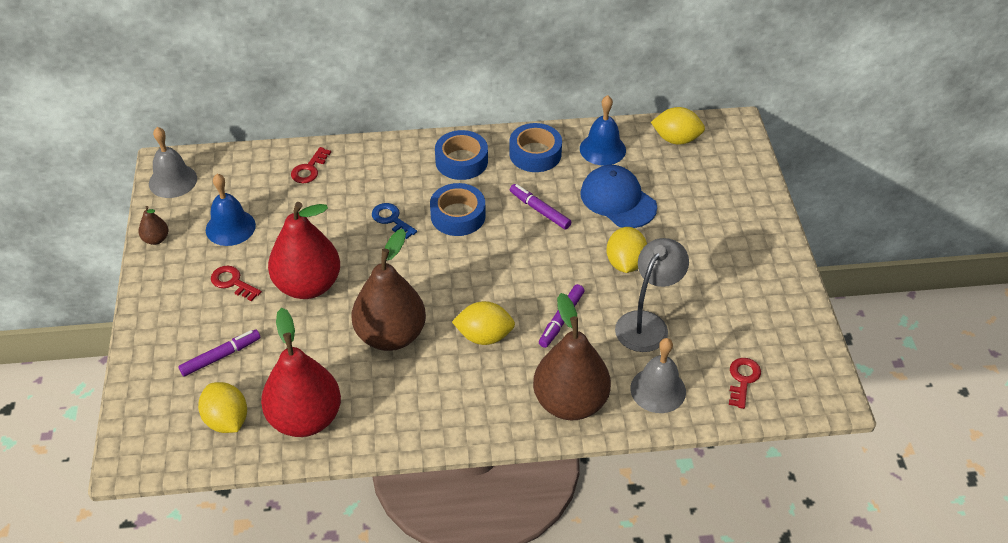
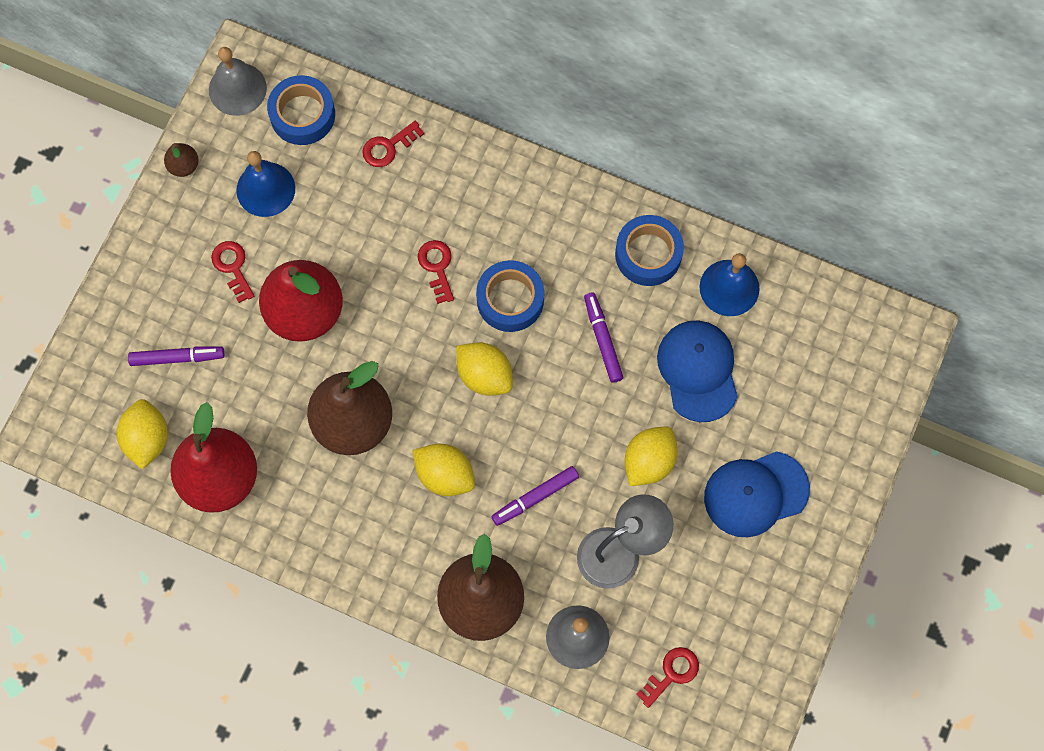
camera: 30 degrees right, 25 degrees up
(391, 219) = (437, 267): blue key -> red key
(461, 161) = (559, 222): blue tape -> blue tape (302, 115)
(676, 139) = (824, 317): yellow lemon -> yellow lemon (484, 375)
(711, 249) = (755, 494): none -> blue cap

